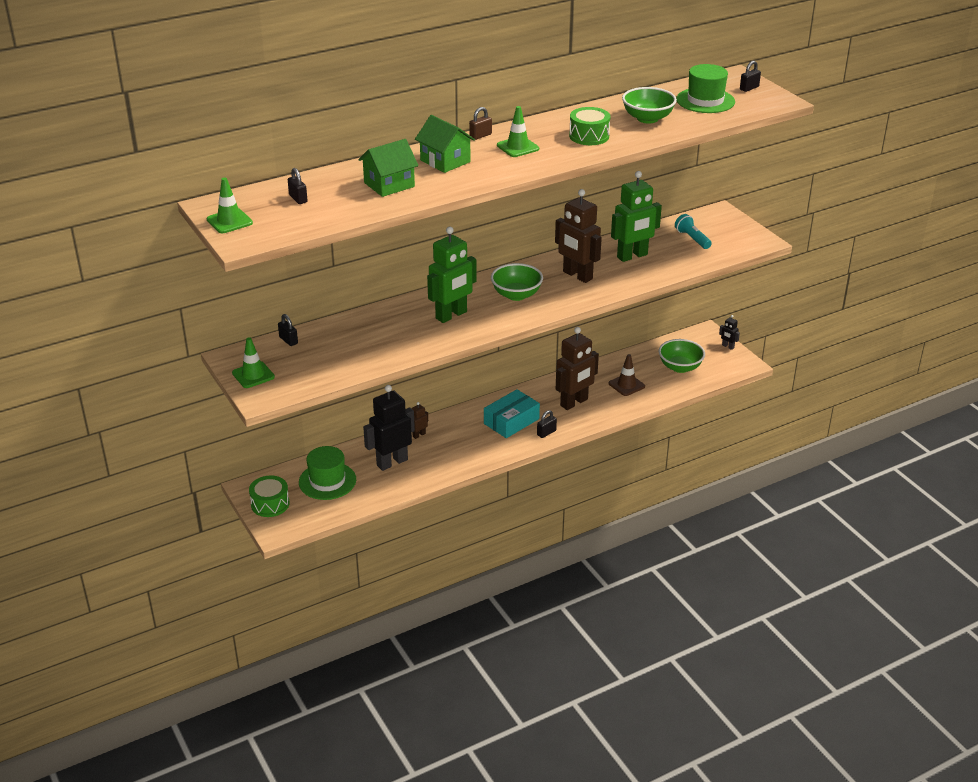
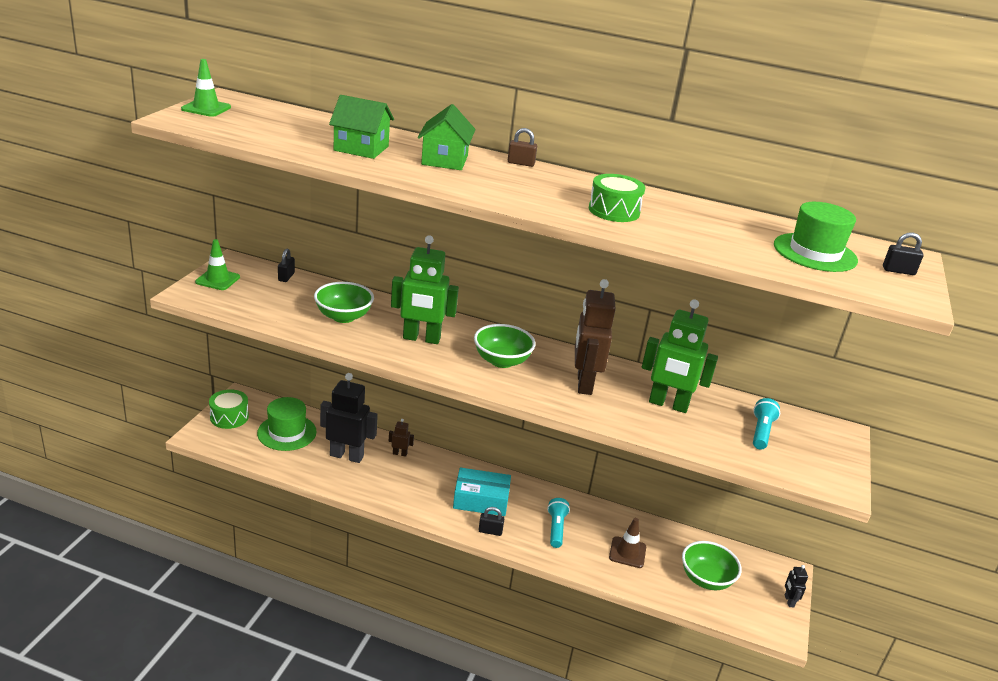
camera: 45 degrees right, 5 degrees down
(298, 199) = (281, 122): black padlock -> none
(517, 147) = (528, 184): green traffic cone -> none
(574, 402) = (556, 528): brown robot -> turquoise flashlight
(647, 118) = (710, 231): green bowl -> green bowl (343, 316)

